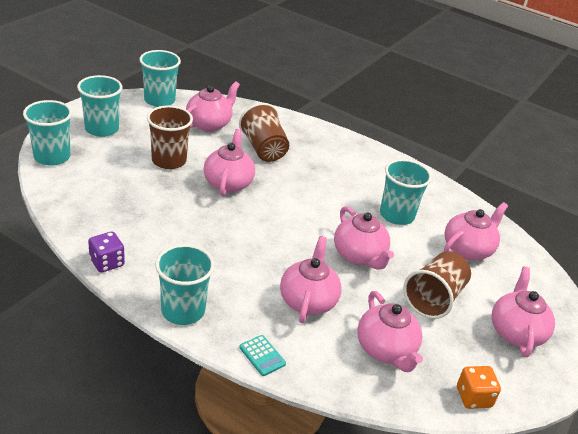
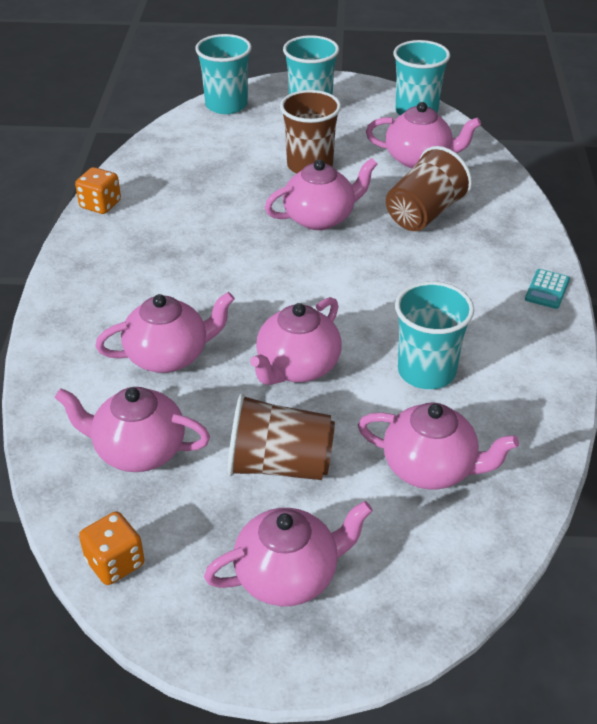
camera: 65 degrees right, 5 degrees up
(107, 262) = (100, 205): purple dice -> orange dice
(183, 310) = (73, 277): turquoise cup -> none
(262, 356) = (49, 356): turquoise calculator -> turquoise calculator (547, 289)
(386, 350) = (138, 450): pink teapot -> pink teapot turned 60 degrees clockwise

